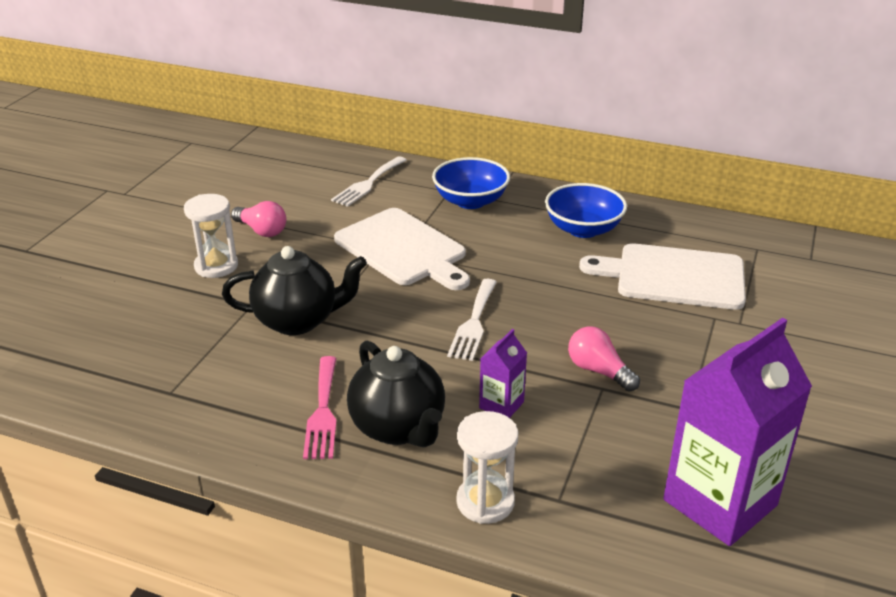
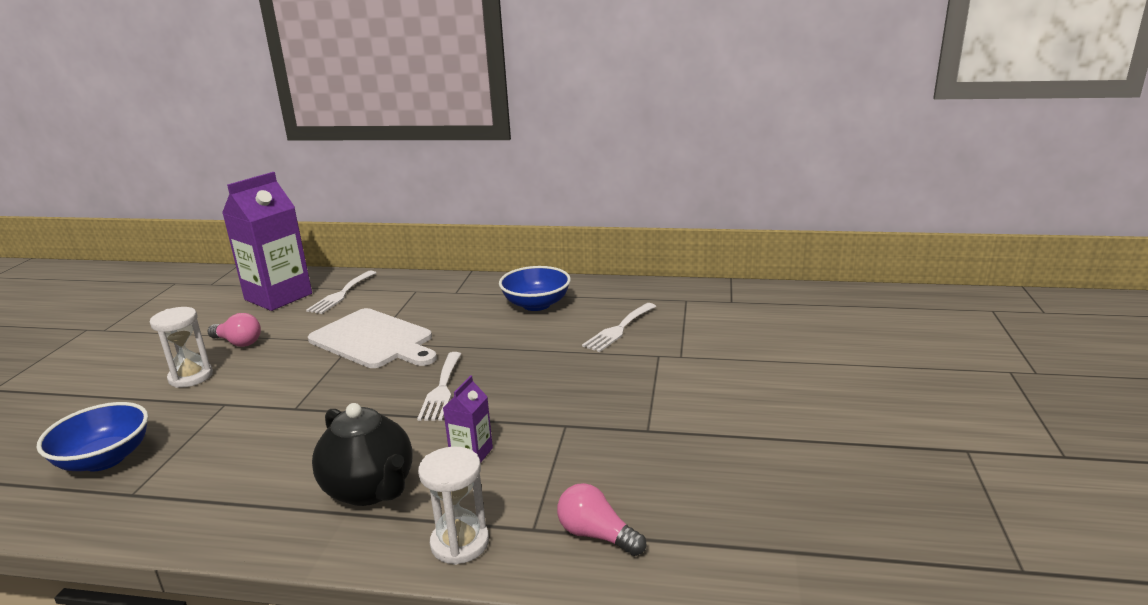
camera: 10 degrees left, 10 degrees down
(298, 321) = (270, 411): black teapot -> none
(322, 412) = (292, 487): pink fork -> none
(470, 201) = (435, 296): blue bowl -> blue bowl (104, 459)
(598, 371) = (560, 412): pink light bulb -> pink light bulb (596, 535)
(674, 276) = (619, 329): white cutting board -> white fork
(720, 502) = (686, 505): purple carton -> purple carton (278, 297)

